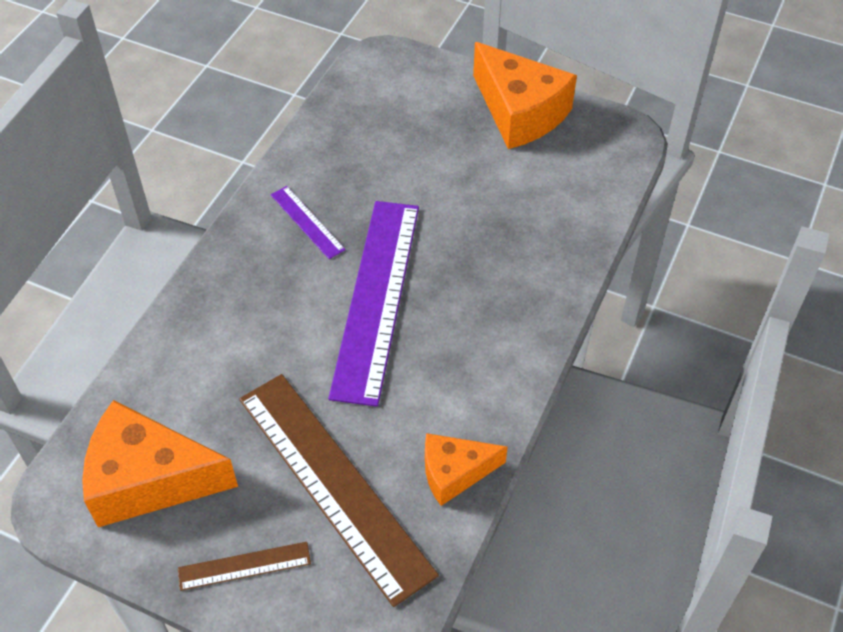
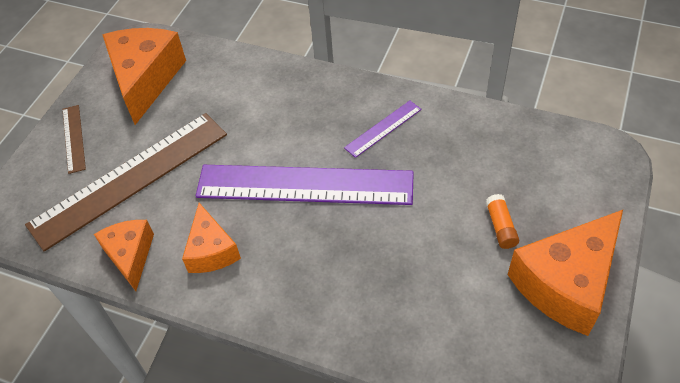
camera: 90 degrees right, 0 degrees up
(454, 145) = (500, 226): none -> orange glue stick
(456, 388) = (211, 250): none -> orange cheese

